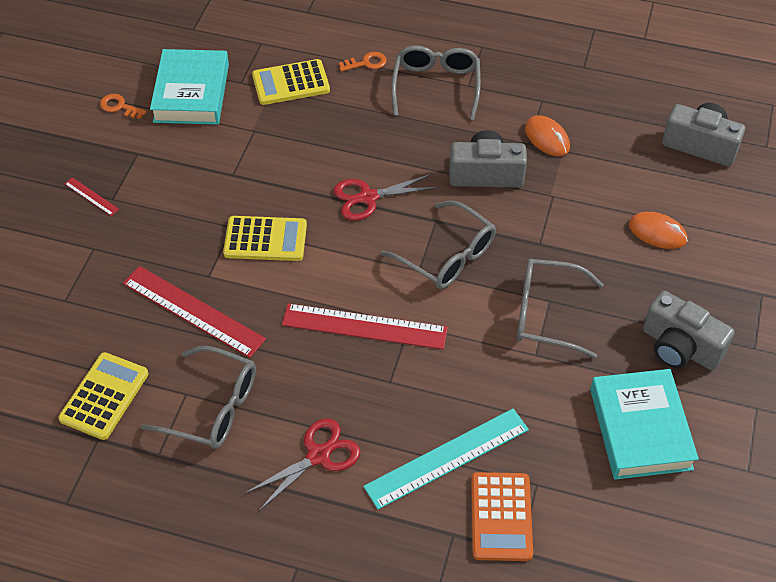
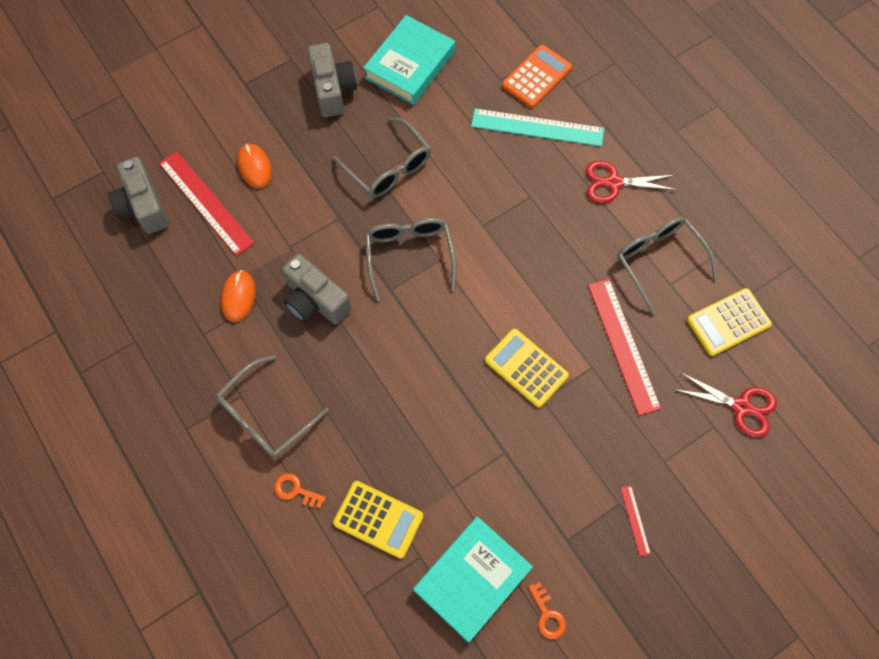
camera: 140 degrees left, 15 degrees up
(364, 326) = (513, 245): red ruler -> red ruler (205, 203)
(368, 198) = (420, 347): red scissors -> red scissors (742, 407)

